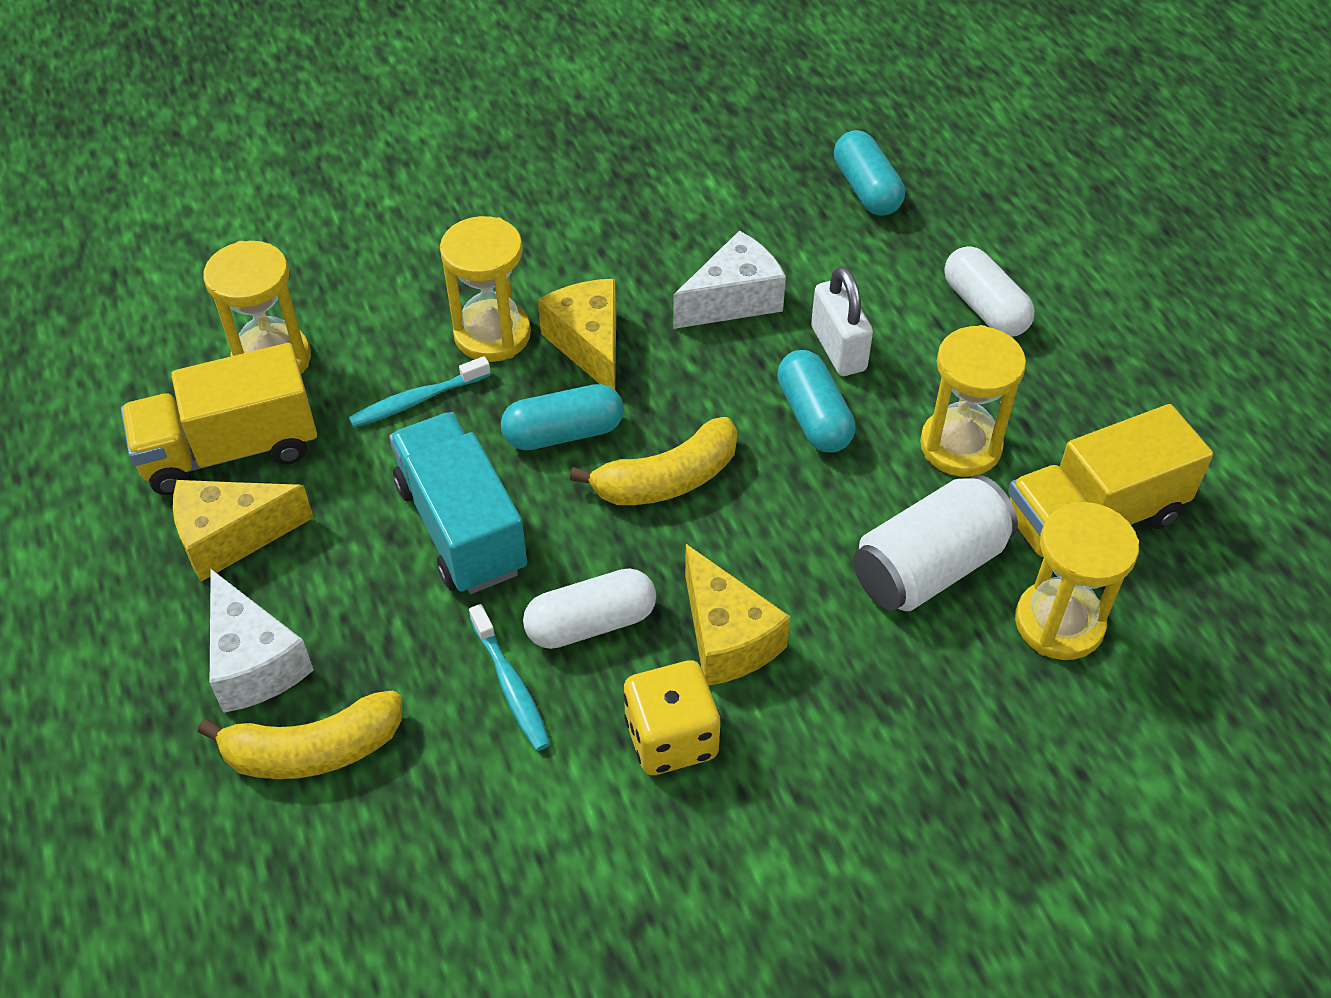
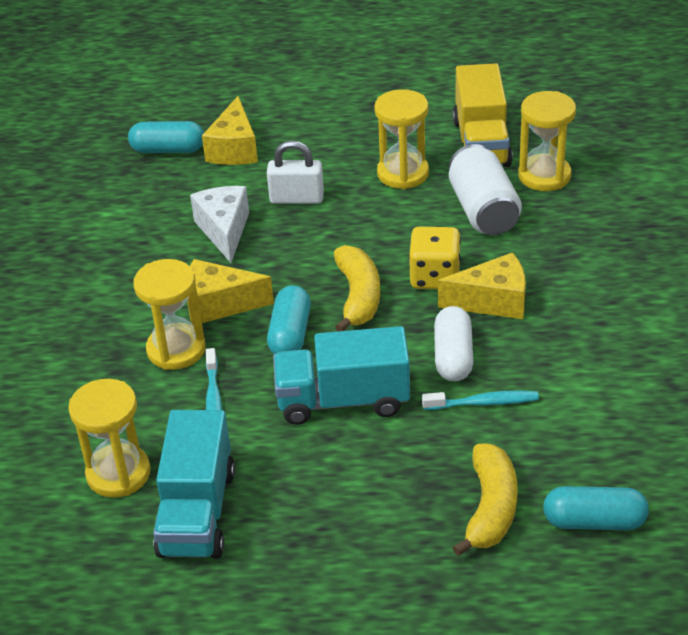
camera: 65 degrees left, 10 degrees down
(230, 450) = (197, 512): yellow truck -> turquoise truck
(231, 537) = (283, 524): yellow cheese -> yellow cheese (234, 149)
(254, 662) = (403, 528): white cheese -> none
(671, 738) = (553, 341): yellow dice -> yellow dice (435, 277)
(813, 417) = (345, 223): turquoise capsule -> turquoise capsule (594, 521)
(984, 308) = (303, 133): white capsule -> none

